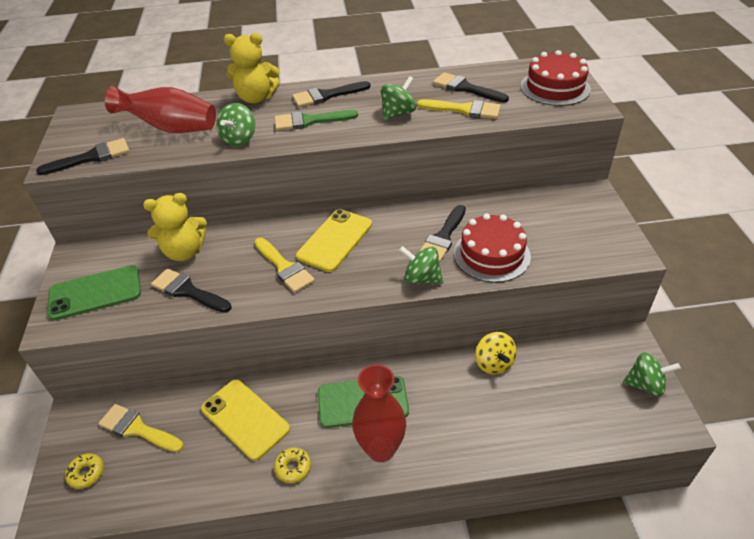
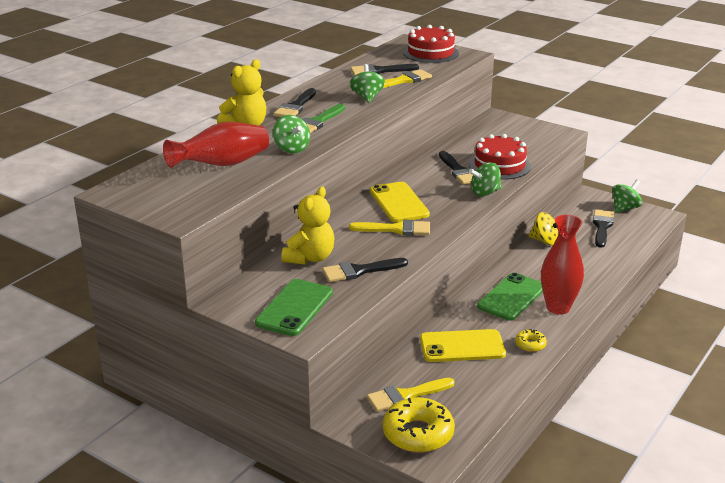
camera: 50 degrees left, 15 degrees down
(86, 473) = (418, 433): yellow donut -> yellow donut, size x2.04
(91, 157) = (201, 203): black brush -> black brush (602, 227)

